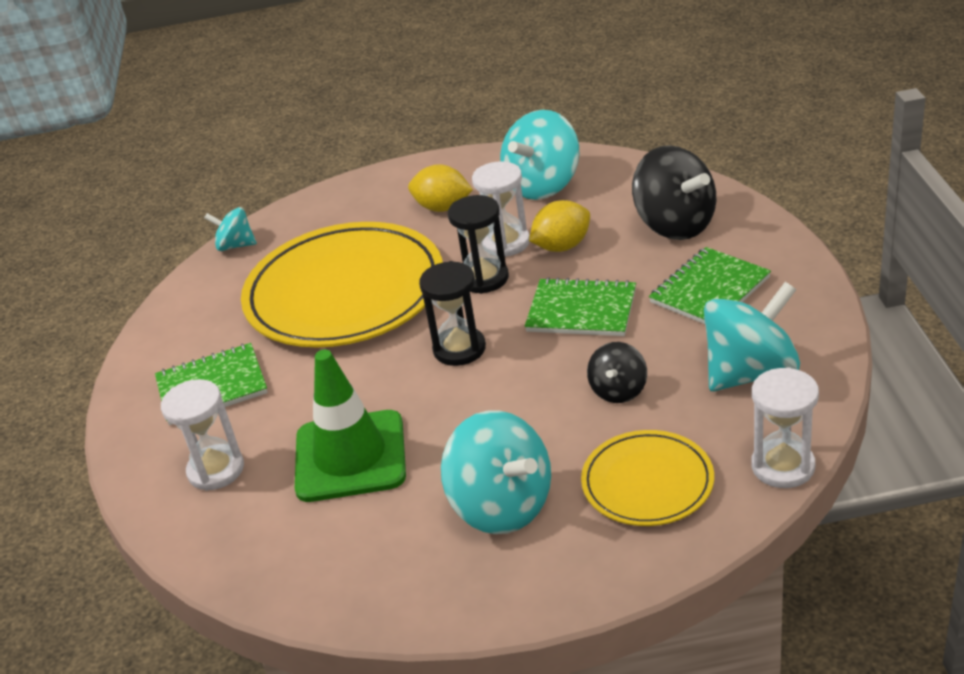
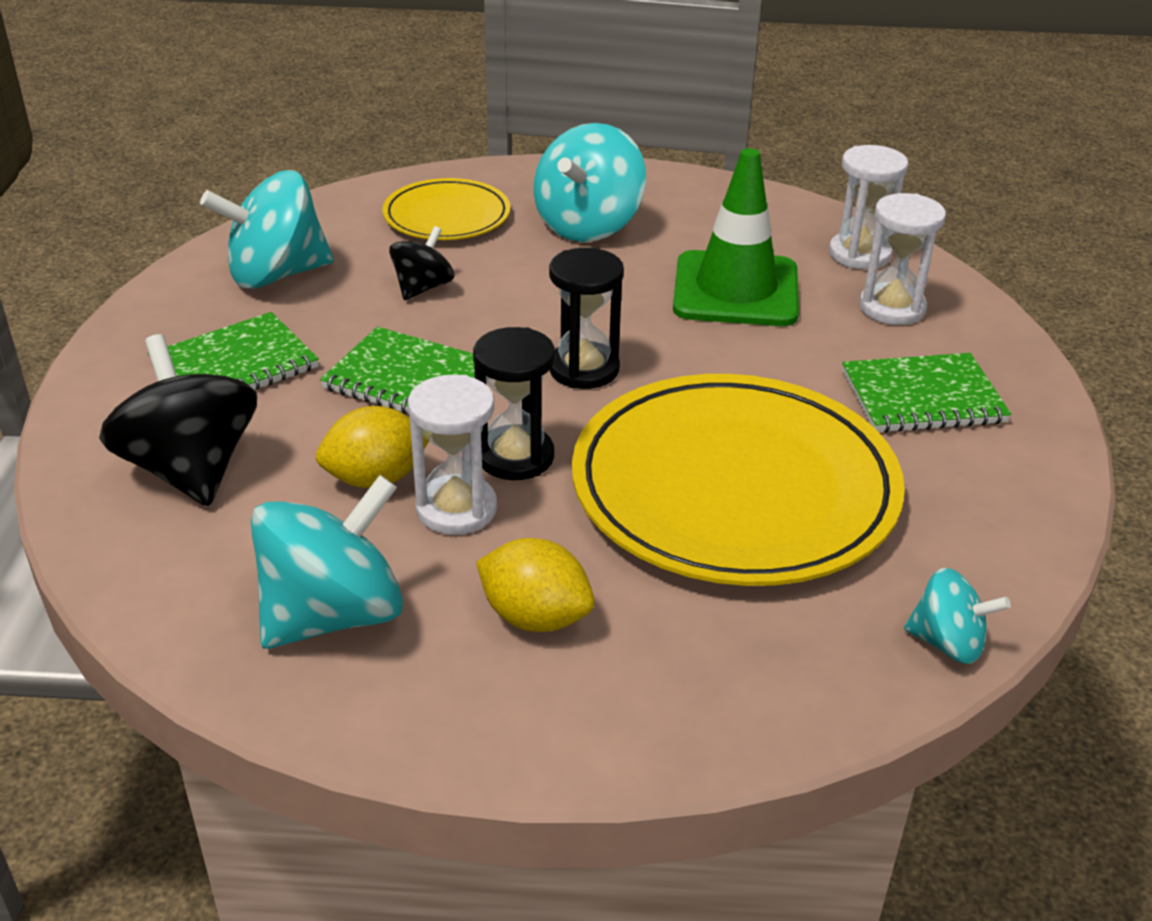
camera: 175 degrees left, 0 degrees up
(502, 506) = (588, 226): turquoise spinning top -> turquoise spinning top turned 120 degrees counterclockwise
(783, 466) = (321, 204): white hourglass -> white hourglass (859, 254)

